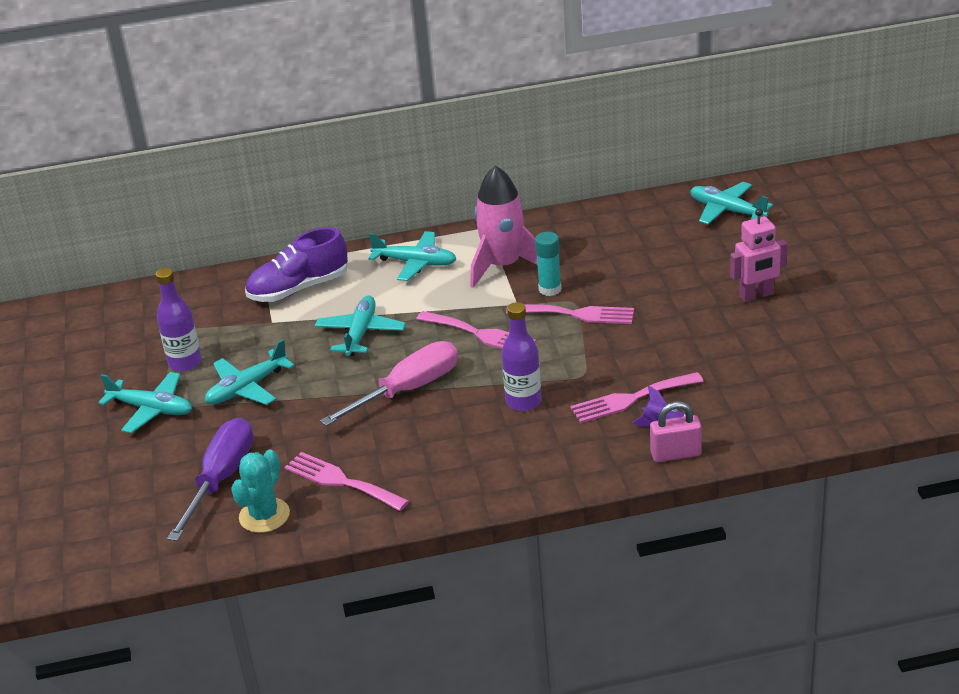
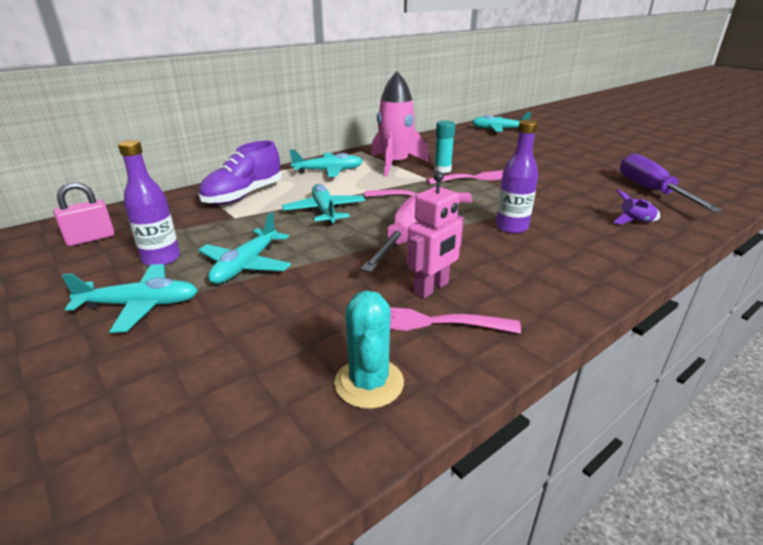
camera: 30 degrees left, 5 degrees down
(221, 479) = (278, 355): purple screwdriver -> purple screwdriver (651, 190)
(631, 399) = (585, 211): pink fork -> none
(675, 454) = (671, 235): pink padlock -> pink padlock (90, 238)
(756, 295) = (573, 155): pink robot -> pink robot (431, 288)

